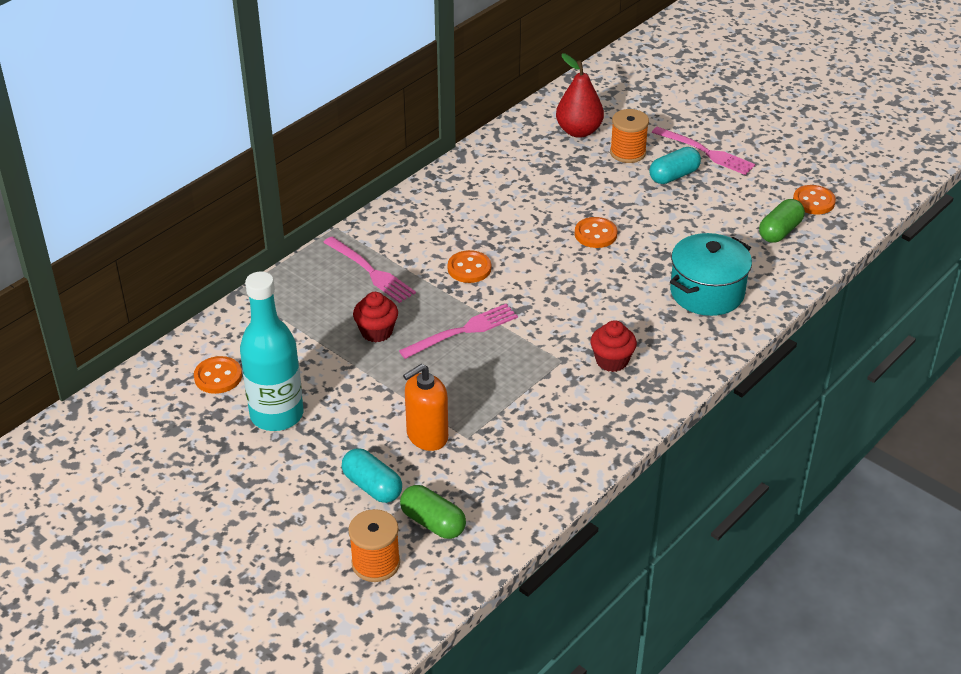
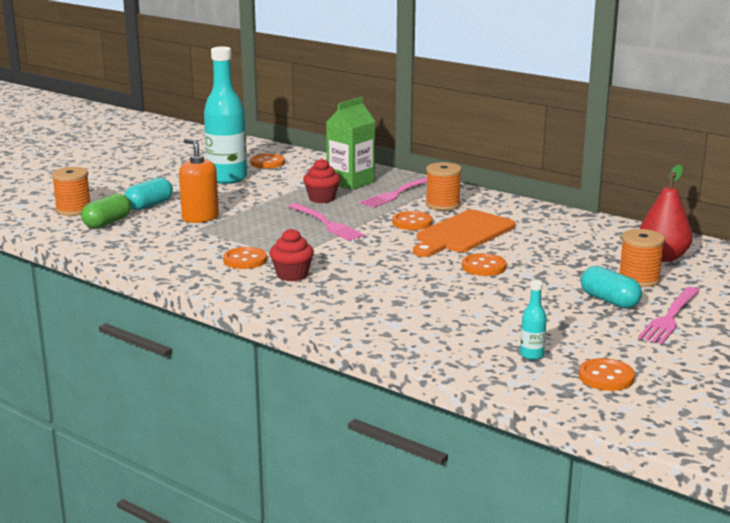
camera: 85 degrees right, 20 degrees down
(321, 305) = (350, 182): none -> green carton
(416, 242) = (442, 205): none -> orange spool
(506, 237) = (463, 234): none -> orange cutting board
(568, 395) = (245, 260): none -> orange button
(707, 292) = (404, 315): turquoise pot -> none
(780, 231) = (531, 355): green capsule -> turquoise bottle

